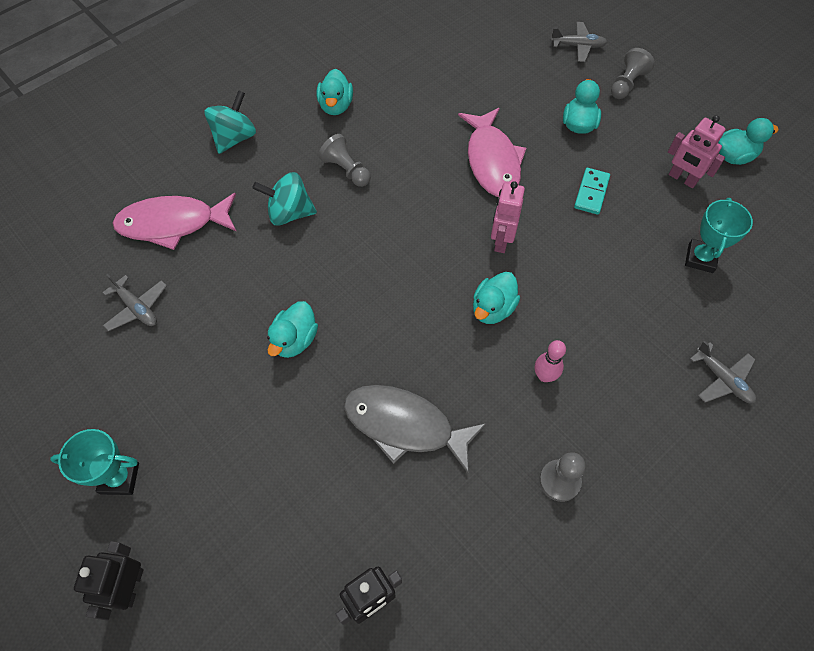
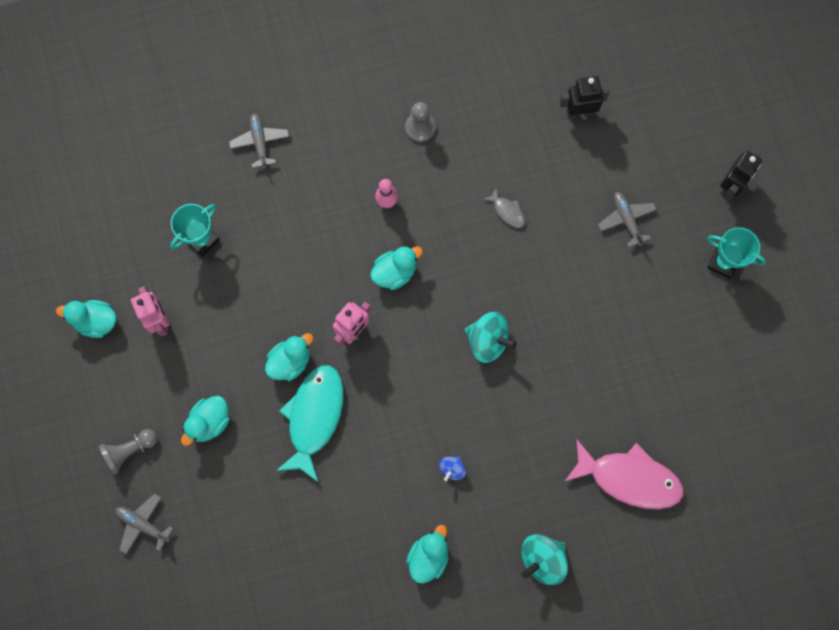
camera: 155 degrees left, 15 degrees up
(137, 308) = (680, 402): grey plane -> grey plane (626, 220)
(289, 213) = (522, 443): turquoise spinning top -> turquoise spinning top (488, 341)
(295, 340) = (562, 315): turquoise duck -> turquoise duck (290, 361)
(346, 170) = (452, 469): grey pawn -> blue spinning top
(405, 425) = (507, 211): grey fish -> grey fish, size x0.44
(492, 161) = (314, 417): pink fish -> turquoise fish
(591, 192) = (247, 342): turquoise domino -> none

